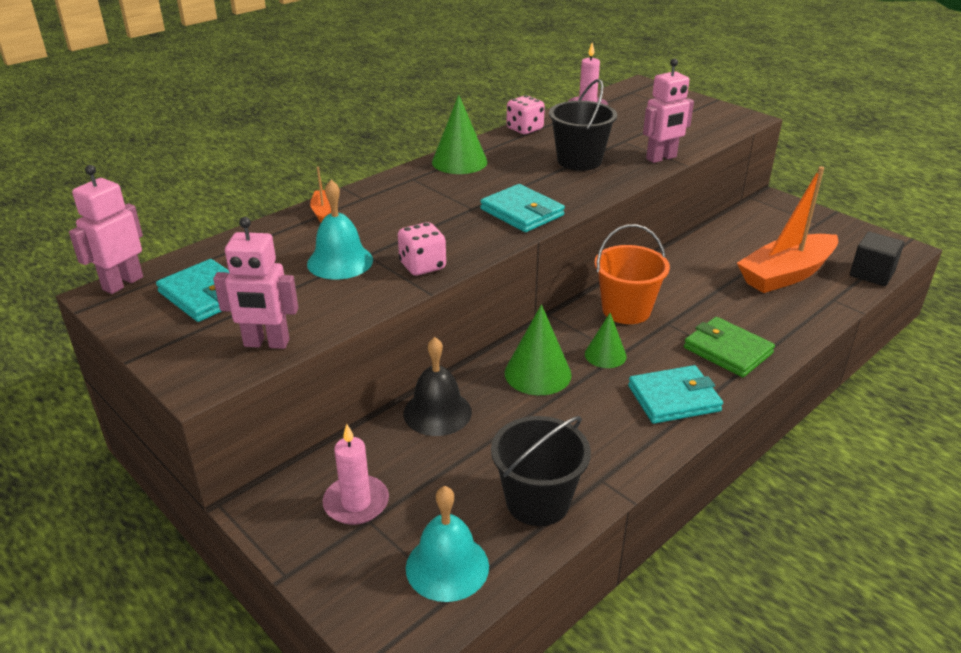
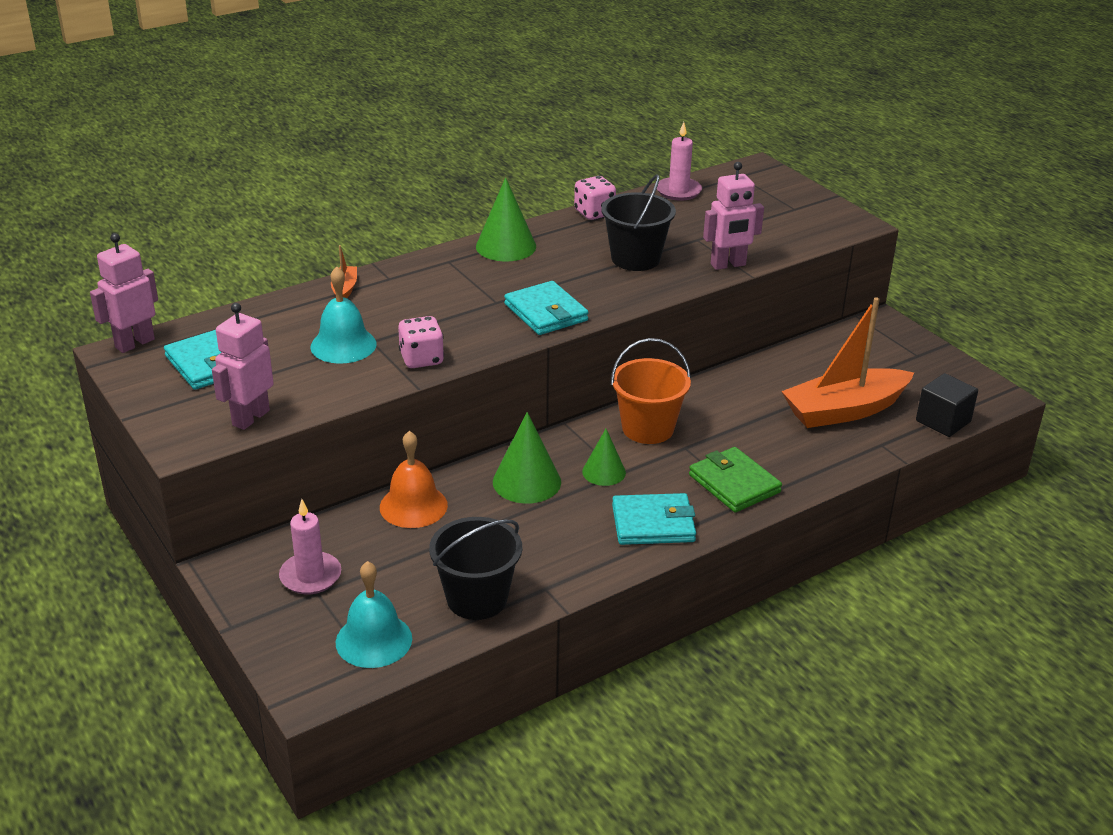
camera: 10 degrees right, 0 degrees up
(266, 343) = (250, 418): pink robot -> pink robot turned 105 degrees clockwise
(437, 412) = (413, 506): black bell -> orange bell

